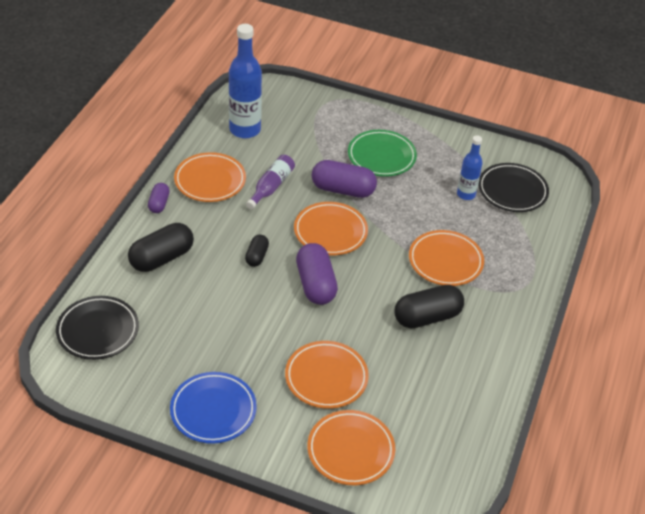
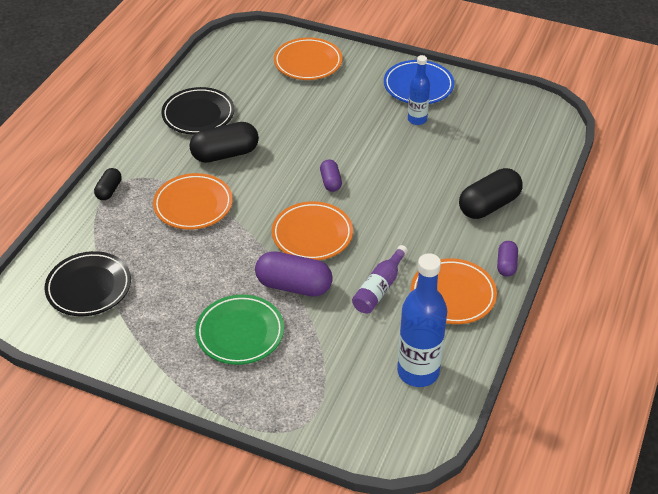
camera: 175 degrees left, 0 degrees up
(98, 331) = (531, 141): black plate -> black plate (198, 115)
(257, 256) = (391, 208): black capsule -> black capsule (109, 190)
(315, 284) = (330, 182): purple capsule -> purple capsule, size x0.55
(326, 378) = (324, 108): orange plate -> none
(466, 194) = (147, 282): blue bottle -> blue bottle (417, 119)

